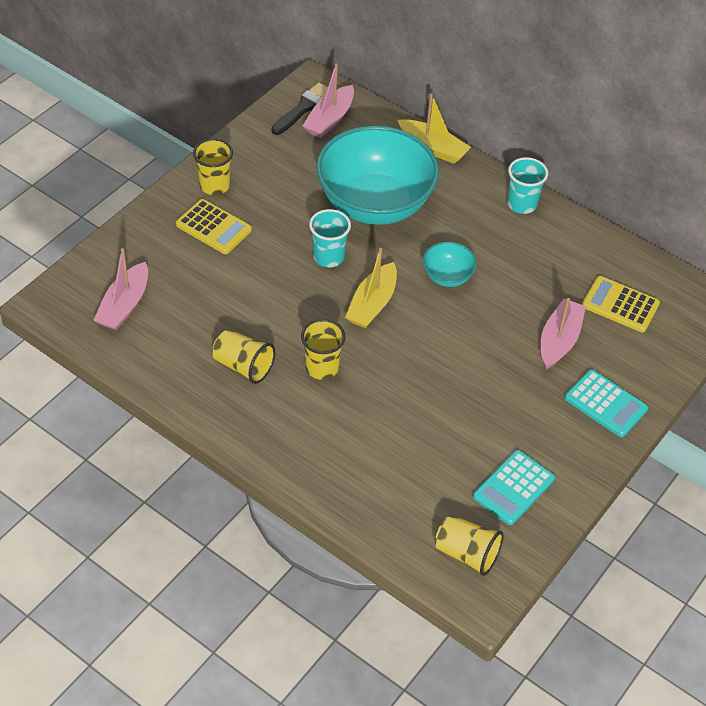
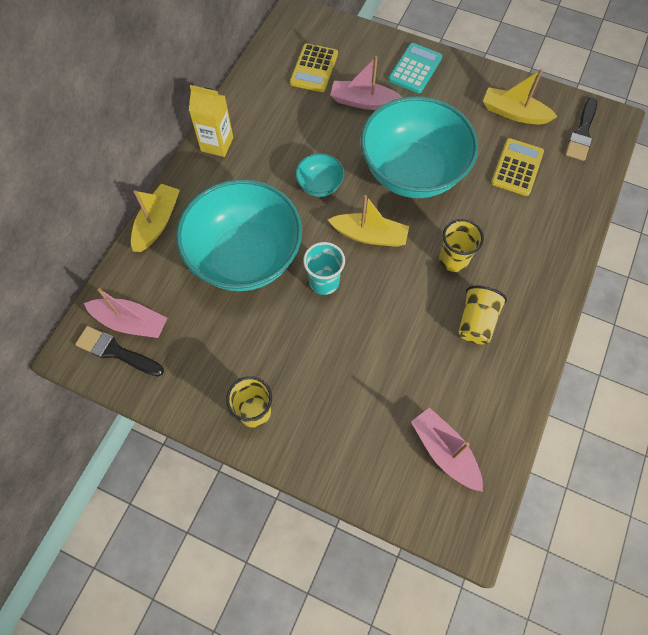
camera: 100 degrees left, 15 degrees up
(124, 305) = (444, 451): pink boat -> pink boat turned 135 degrees counterclockwise
(213, 227) = (315, 395): yellow calculator -> yellow calculator (517, 167)
(446, 361) = (412, 172): none -> turquoise bowl
(466, 553) = (582, 133): yellow cup -> black brush
(513, 488) = (514, 113): turquoise calculator -> yellow boat
(522, 204) = (217, 144): turquoise cup -> yellow carton

